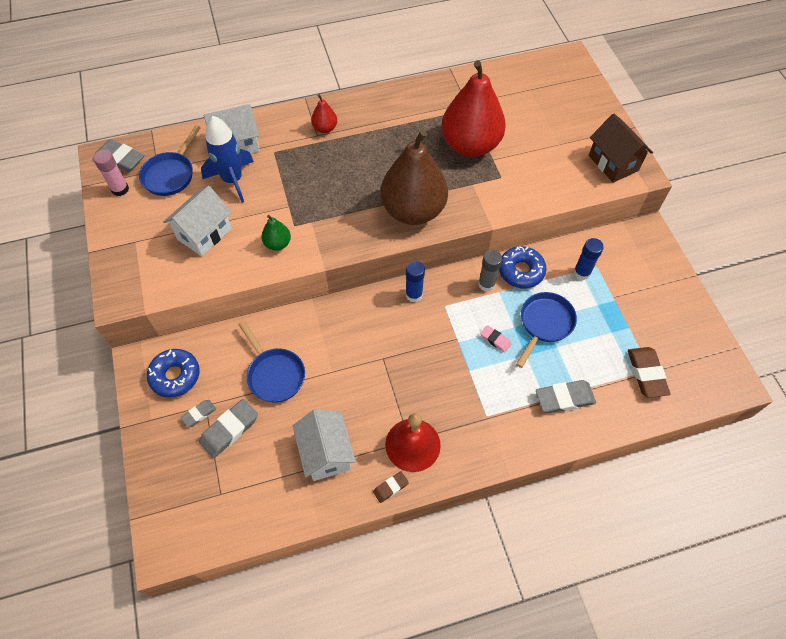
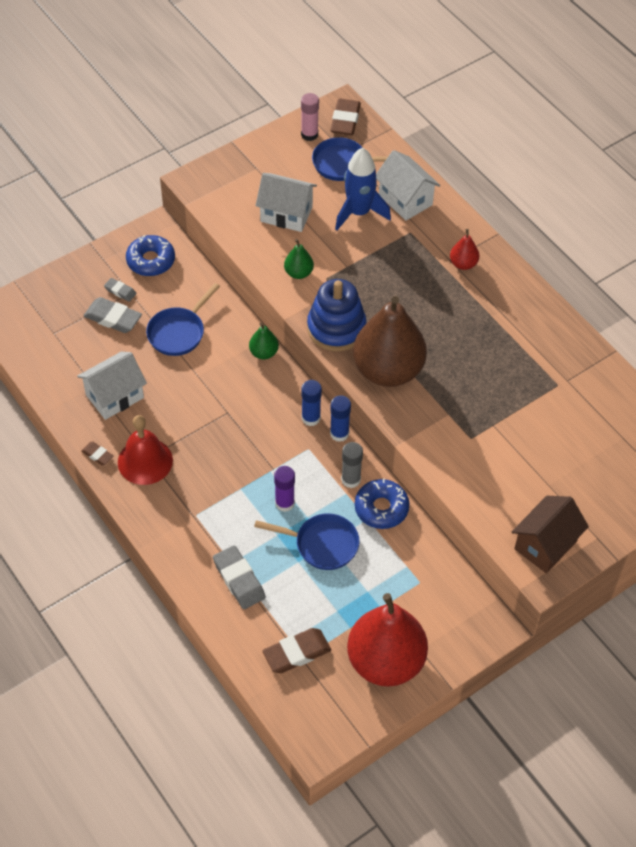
camera: 70 degrees right, 5 degrees down
(120, 159) = (345, 120): grey eraser -> brown eraser
(329, 310) = (264, 353): none -> green pear
(353, 233) = (336, 328): none -> blue stacking toy
(470, 145) = (503, 399): red pear -> red pear (385, 661)
(495, 340) = (284, 503): pink eraser -> purple glue stick
(582, 272) = (404, 568): blue glue stick -> blue glue stick (339, 433)

